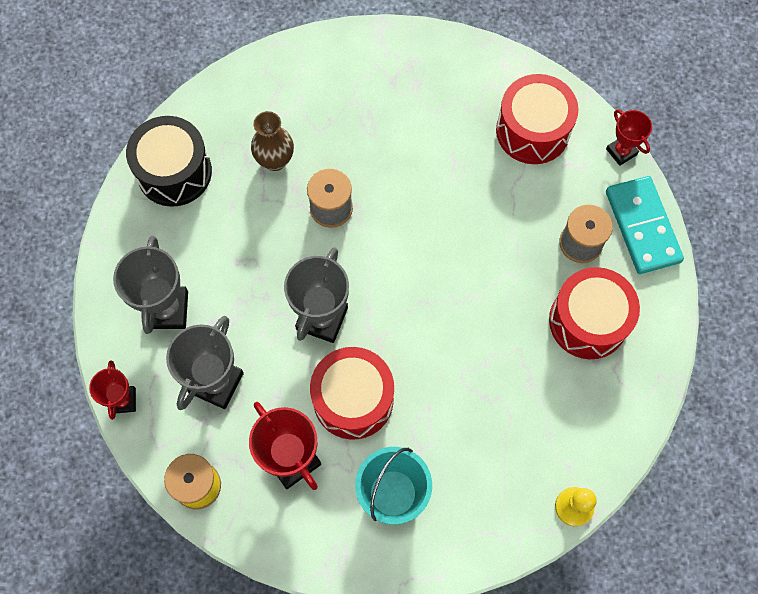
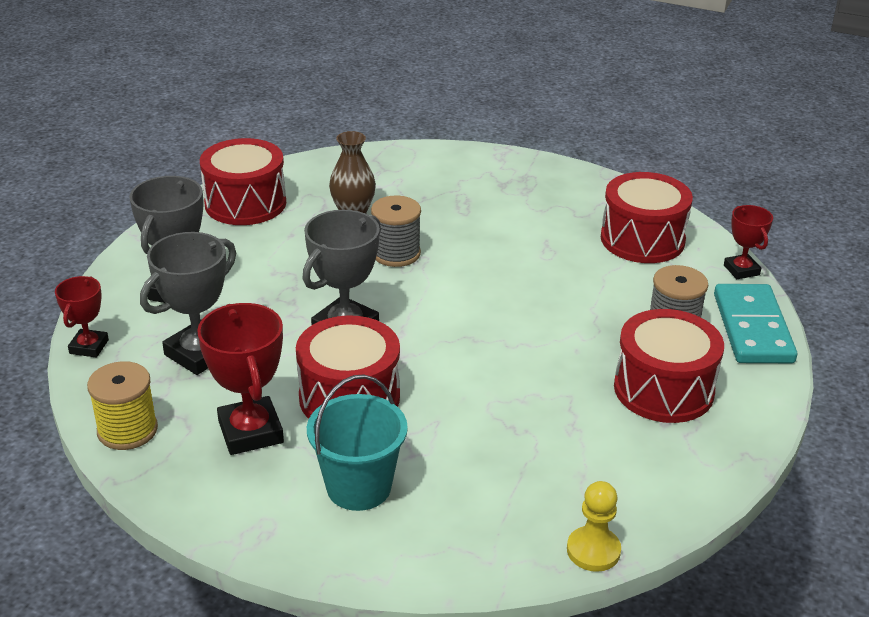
camera: 15 degrees right, 35 degrees down
(174, 172) = (245, 203): black drum -> red drum

